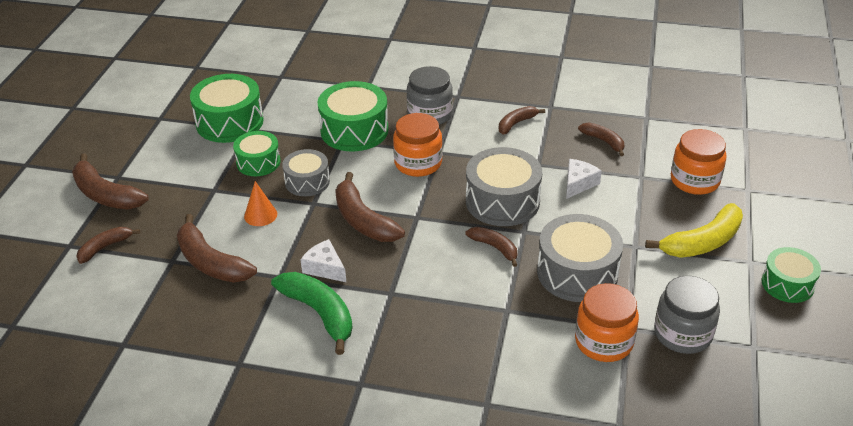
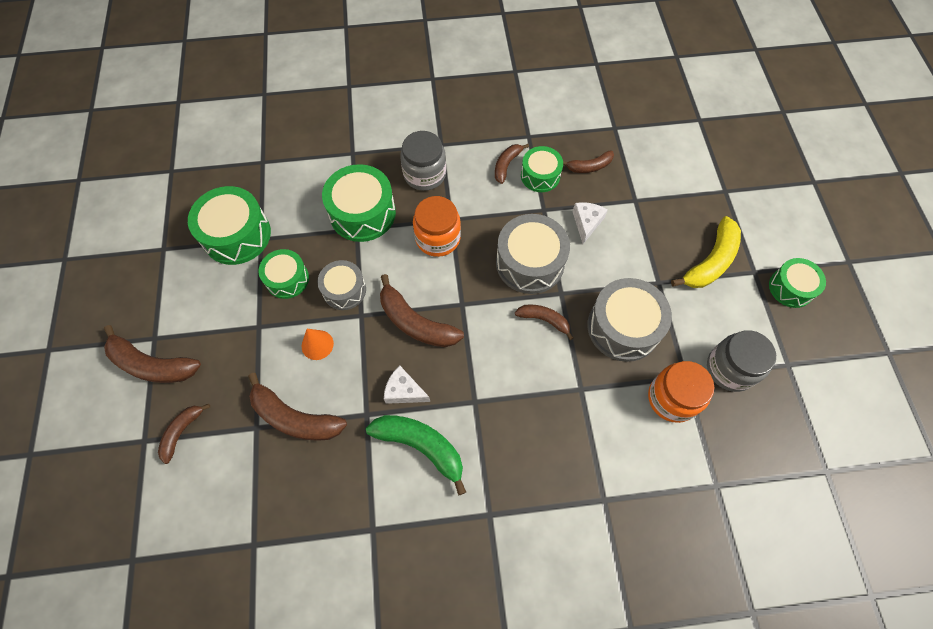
camera: 20 degrees left, 25 degrees up
(547, 138) = (540, 176): none -> green drum
(603, 141) = (589, 166): brown banana -> brown banana turned 135 degrees clockwise
(694, 180) = (680, 192): orange jar -> none

